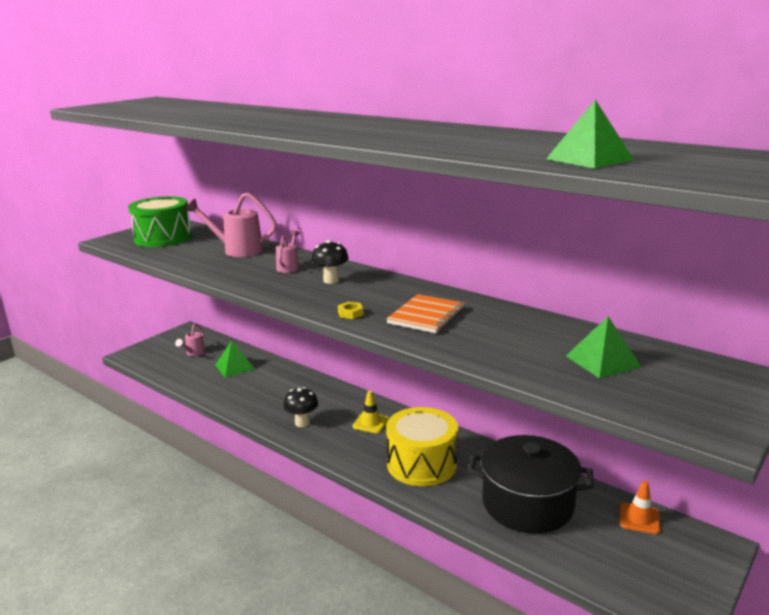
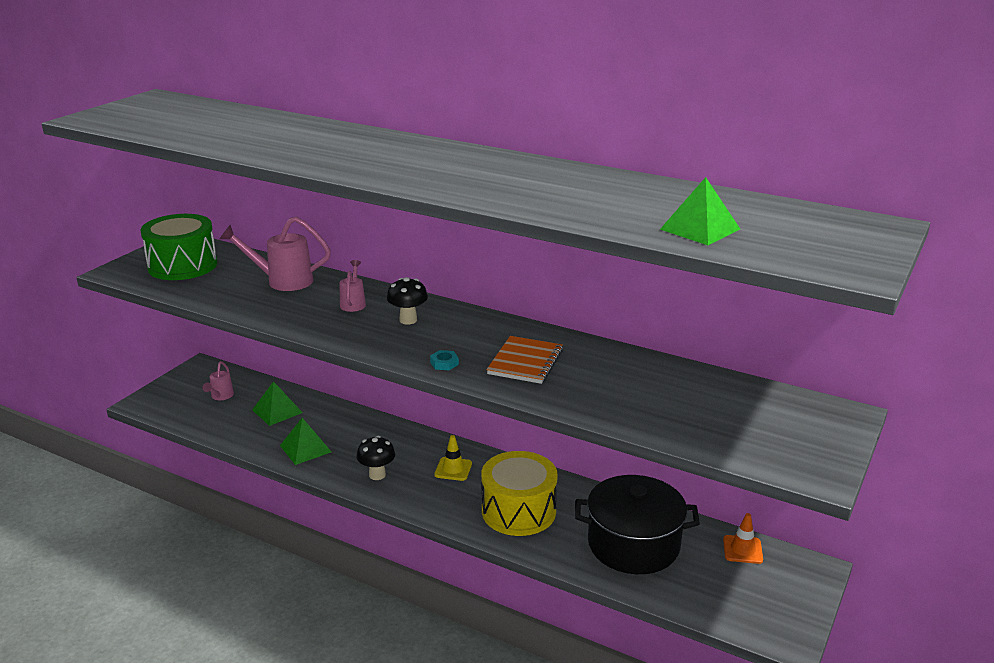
camera: 10 degrees left, 5 degrees up
(350, 313) = (444, 363): yellow nut -> turquoise nut
(602, 361) = (709, 406): green pyramid -> green pyramid (305, 448)

